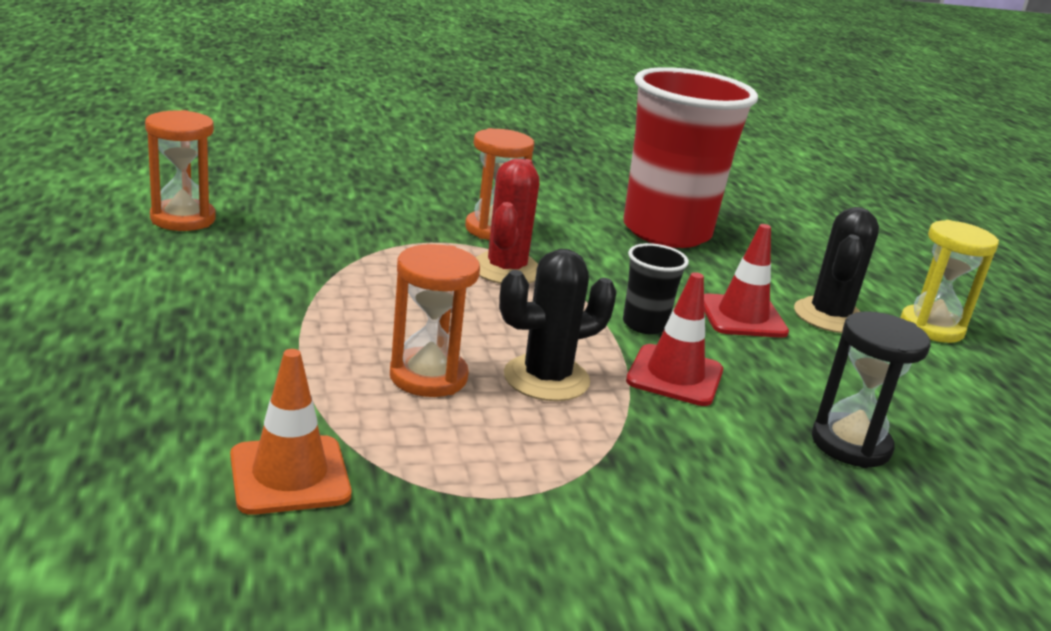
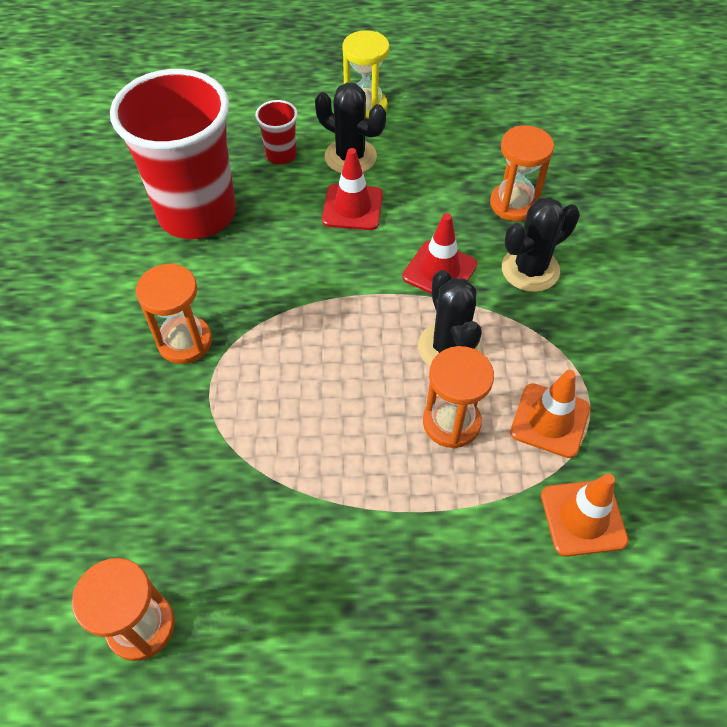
camera: 75 degrees left, 30 degrees up
(449, 456) = (550, 420): none -> orange traffic cone
(506, 269) = (270, 345): red cactus -> none
(644, 325) = (366, 270): black cup -> none
(724, 453) = (530, 269): none -> black cactus
(792, 274) = (281, 155): none -> red cup
(850, 444) = (513, 204): black hourglass -> orange hourglass

